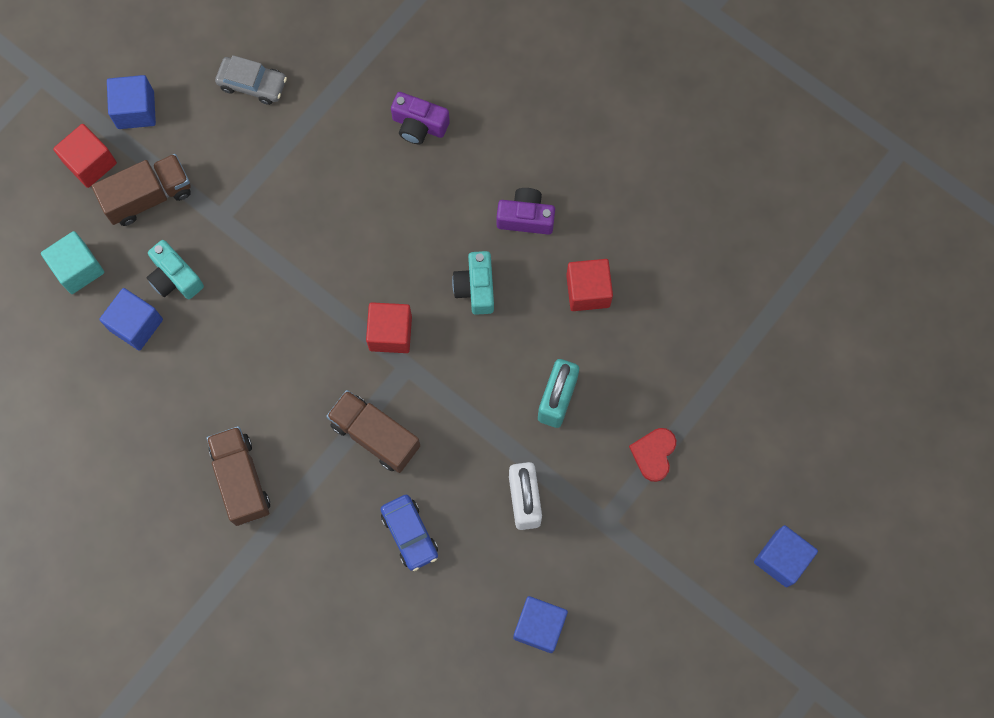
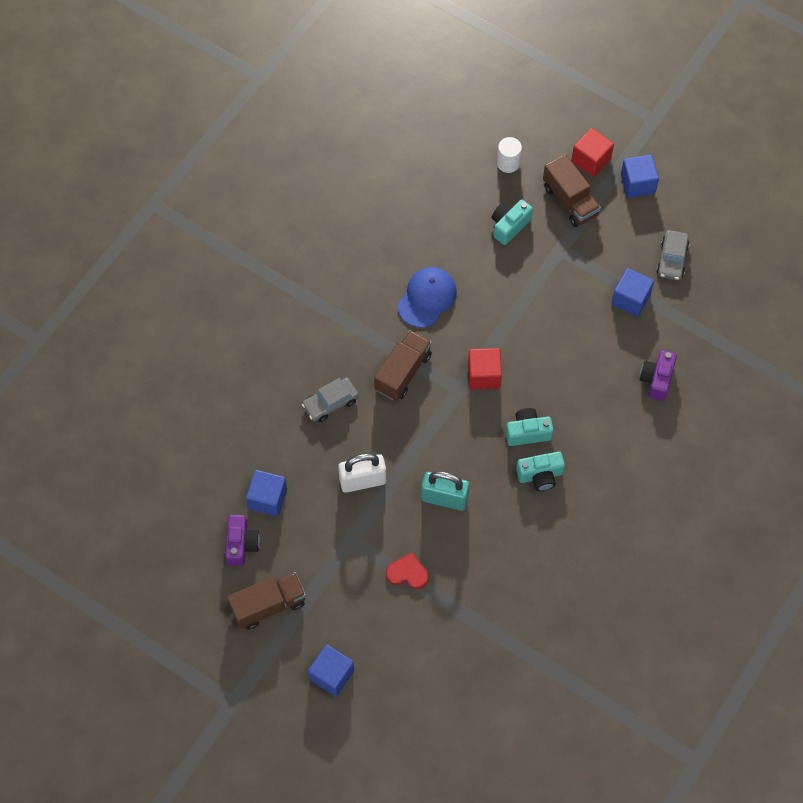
camera: 85 degrees right, 10 degrees down
(78, 269) = (508, 163): turquoise cube -> white cylinder
(136, 324) = (470, 205): blue cube -> blue cube (630, 299)
(241, 480) = (361, 287): brown truck -> brown truck (268, 605)
(269, 395) = (427, 298): none -> blue cap
(410, 534) = (330, 403): blue car -> grey car
(525, 217) = (591, 464): purple camera -> purple camera (241, 544)
(536, 279) = (540, 475): none -> turquoise camera
(588, 291) = (535, 515): red cube -> none

